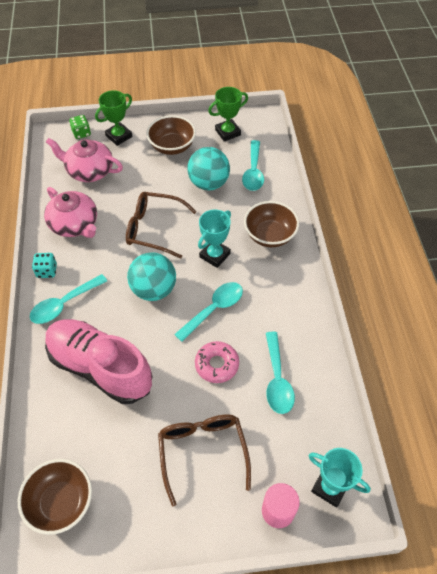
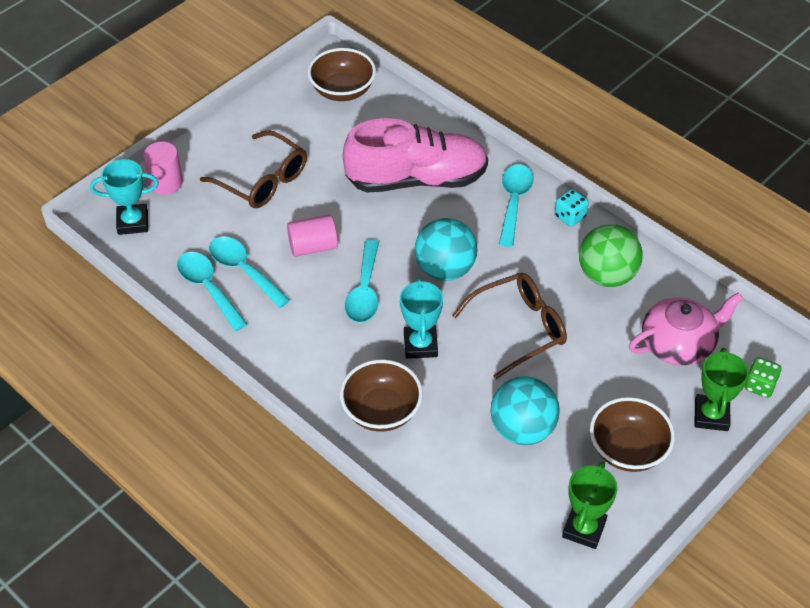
camera: 140 degrees right, 5 degrees down
(75, 225) = (607, 275): pink teapot -> green ball
(217, 364) = (313, 246): pink donut -> pink cylinder
(253, 172) = (484, 487): turquoise spoon -> turquoise spoon (208, 288)

